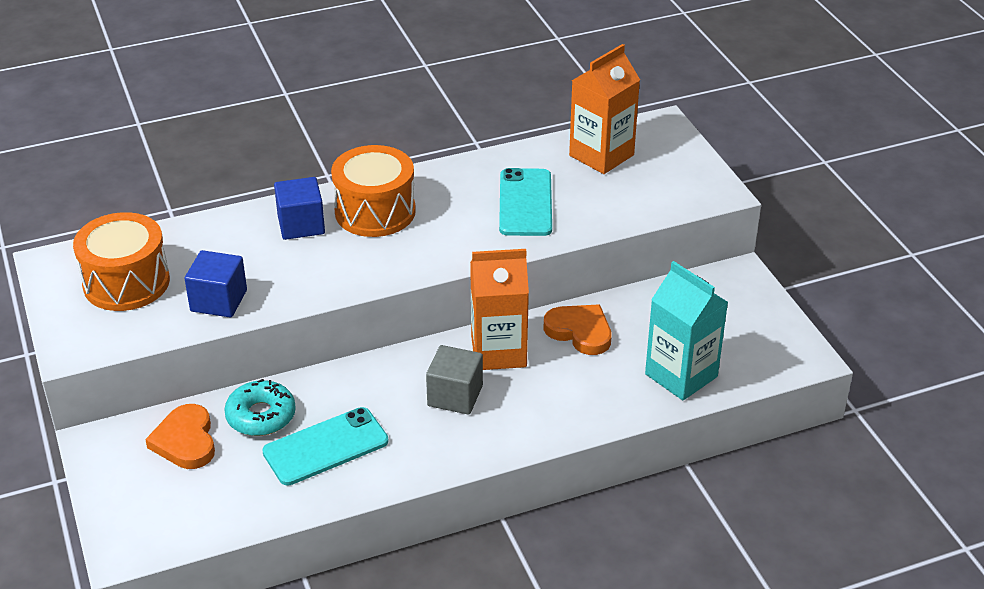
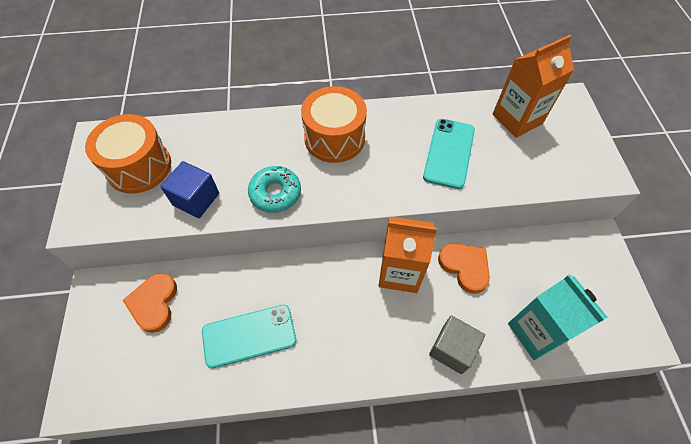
camera: 15 degrees right, 20 degrees up
(261, 416) = (213, 292): turquoise donut -> turquoise donut (275, 193)
(301, 225) = (278, 139): blue cube -> none
(455, 396) = (357, 308): grey cube -> grey cube (452, 349)

